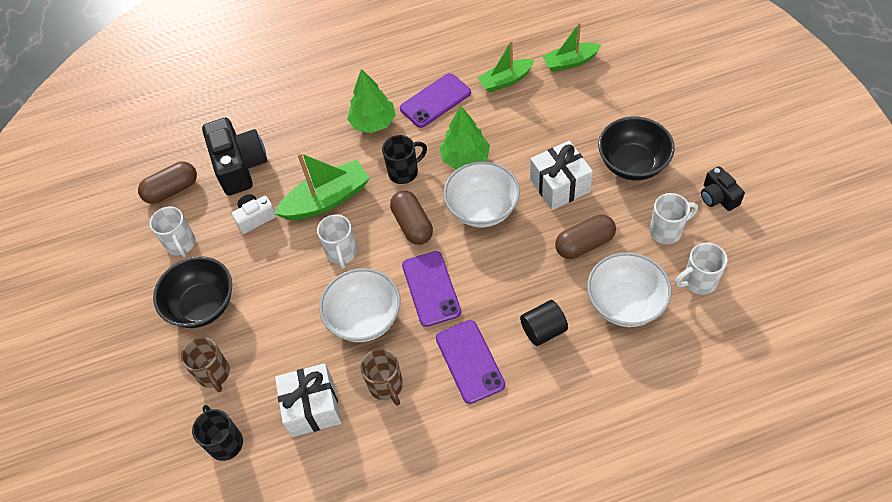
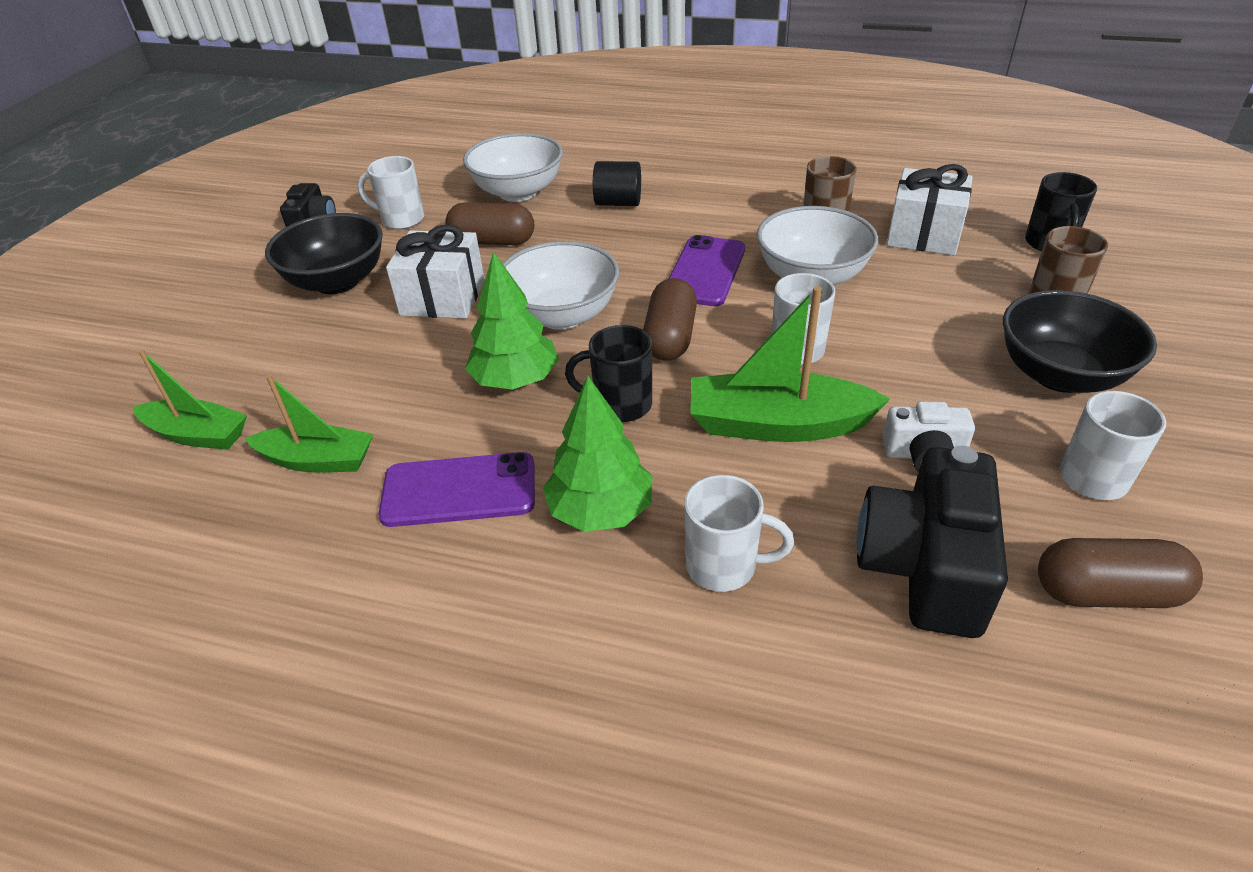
camera: 150 degrees left, 15 degrees down
(469, 361) = (716, 209): purple phone -> none
(698, 281) = (434, 182): white mug -> white mug (724, 566)

